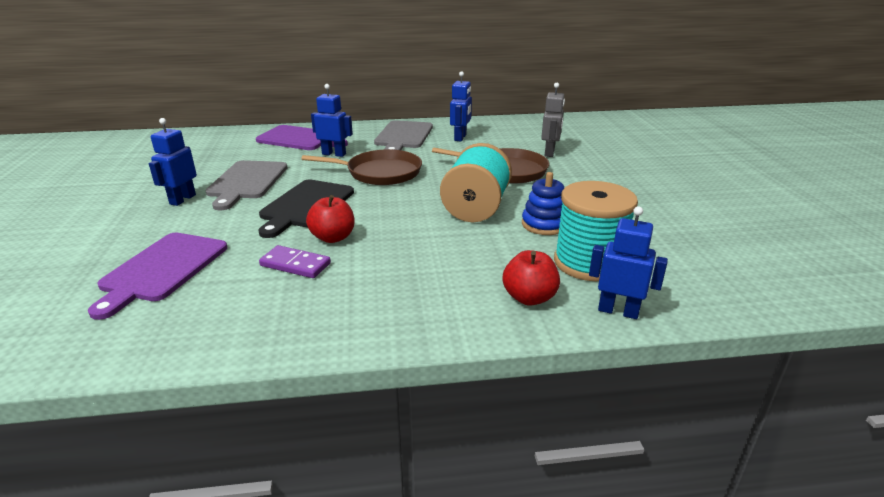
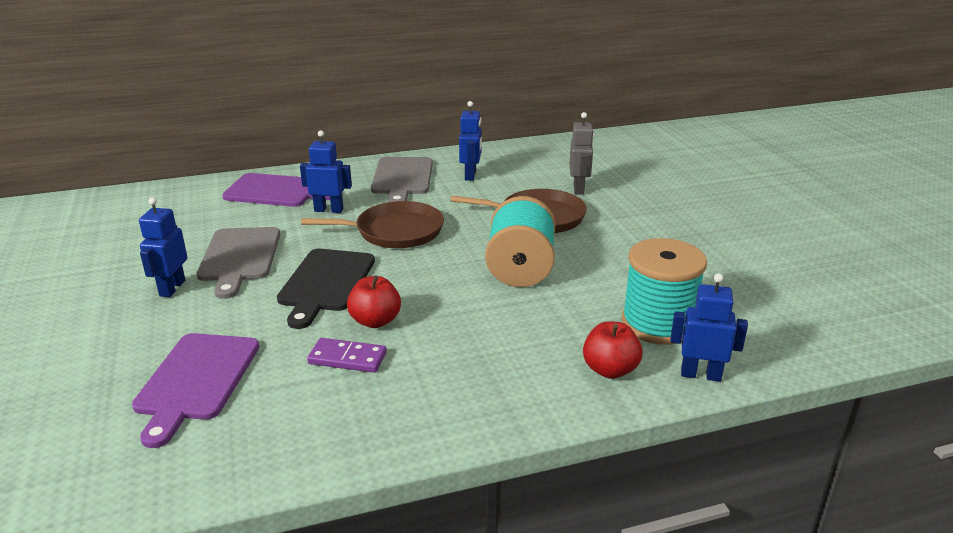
camera: 10 degrees left, 0 degrees up
(544, 224) = (600, 282): blue stacking toy -> none

